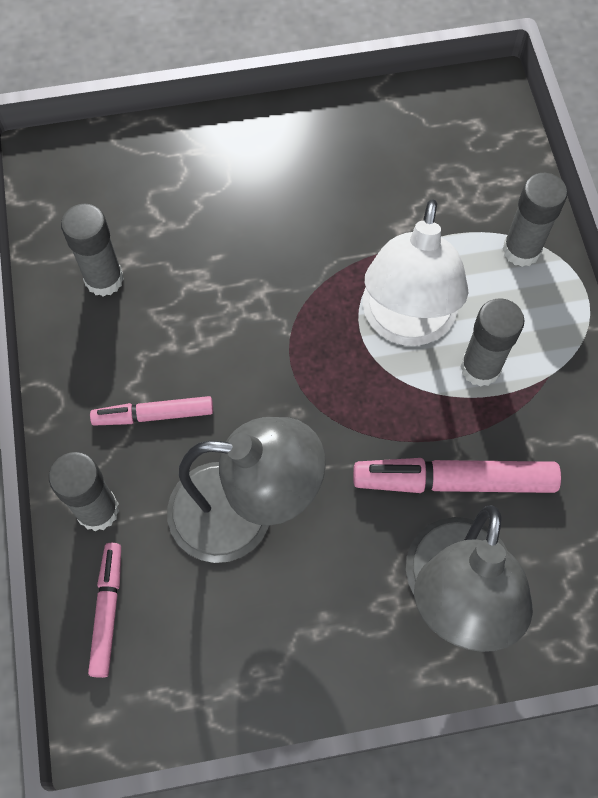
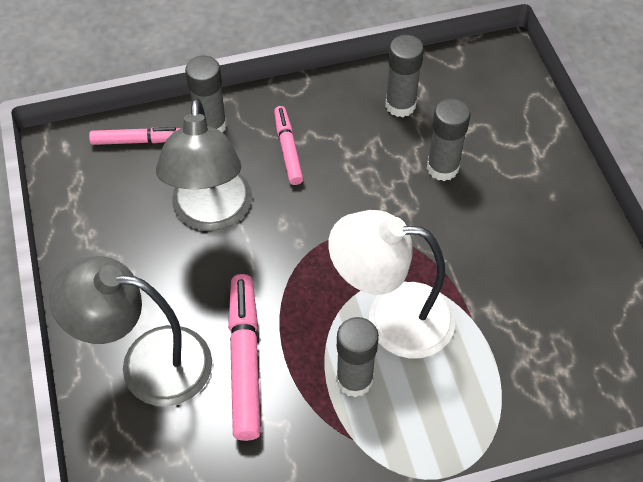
camera: 85 degrees right, 10 degrees down
(521, 250) = (486, 415): grey glue stick -> grey glue stick (442, 168)

